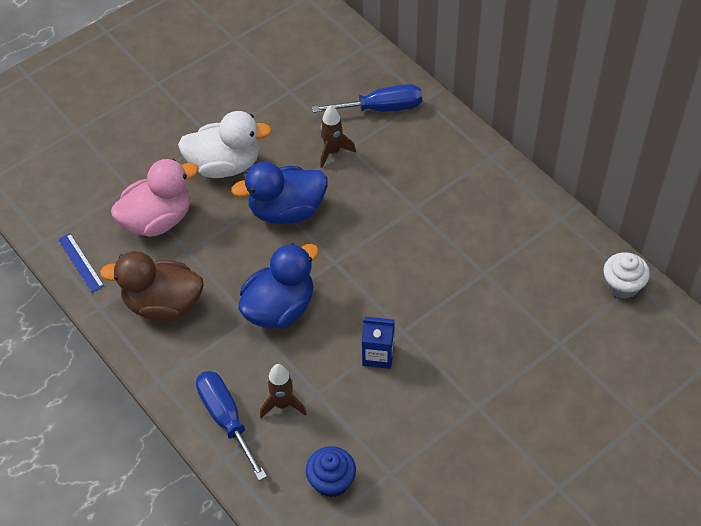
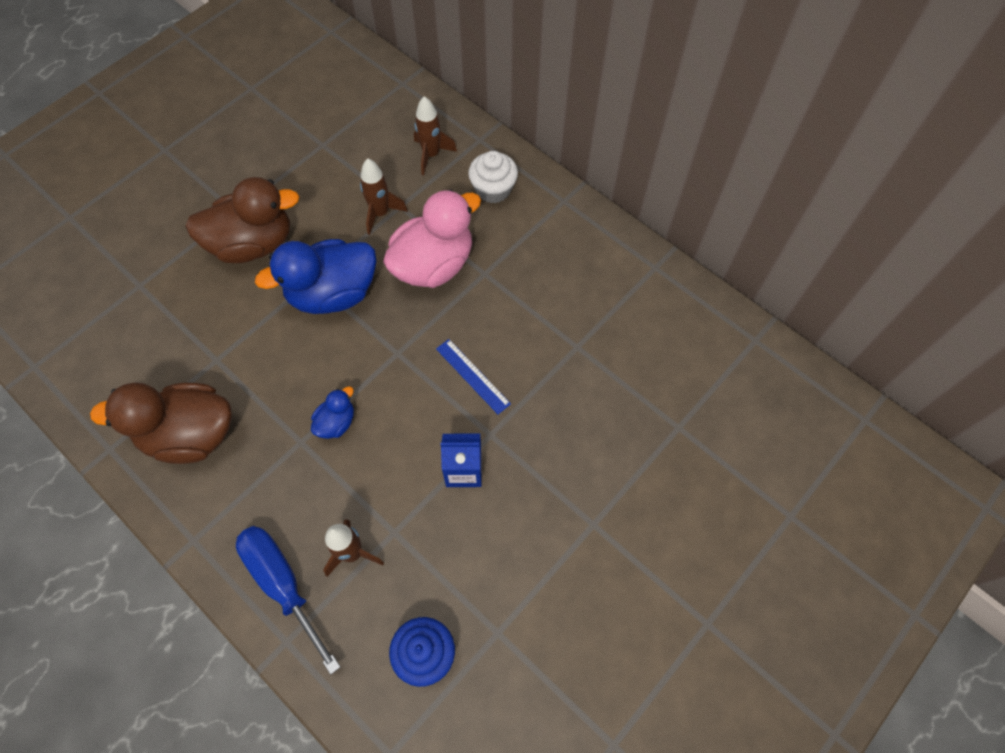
camera: 10 degrees left, 10 degrees up
(80, 262) = (82, 390): blue ruler -> blue ruler (472, 376)
(158, 220) = (176, 323): pink duck -> pink duck (433, 265)
(225, 165) = (253, 244): white duck -> brown duck
(279, 308) = (336, 422): blue duck -> blue duck, size x0.47
(381, 108) = (431, 155): blue screwdriver -> brown rocket
(622, 285) = (739, 344): white cupcake -> white cupcake (493, 189)

